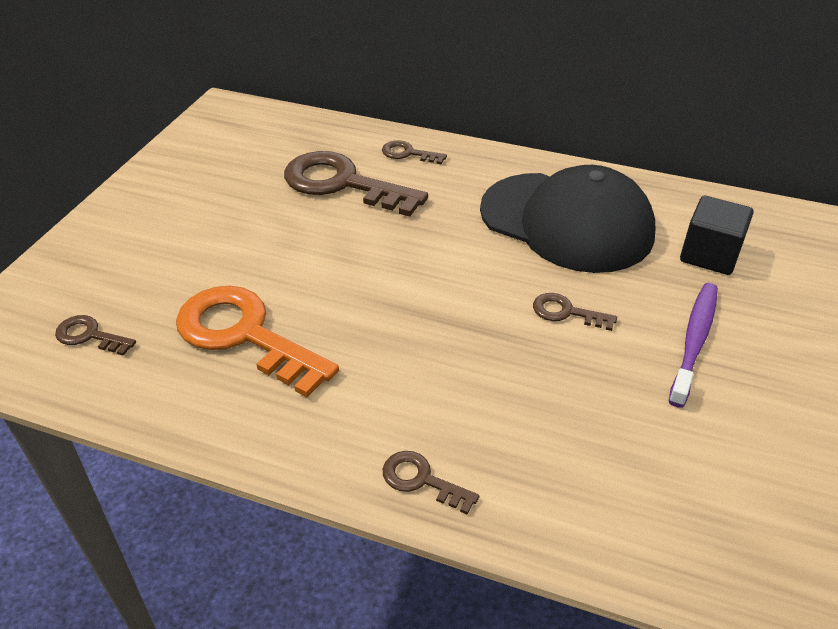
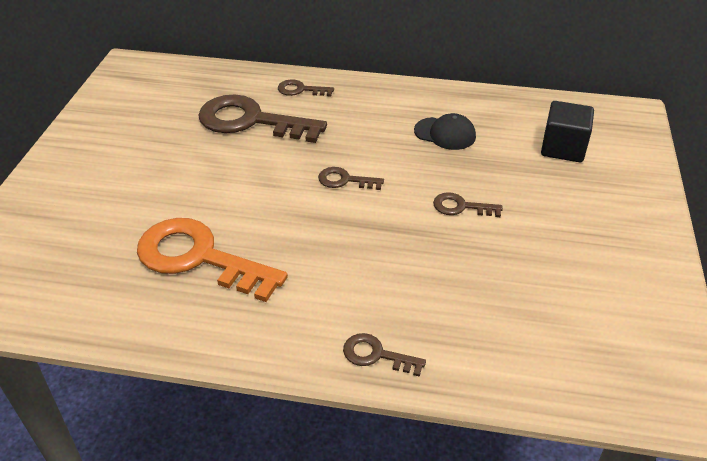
camera: 10 degrees left, 0 degrees up
(89, 336) = (61, 275): brown key -> brown key (344, 180)
(566, 222) = (445, 133): black cap -> black cap, size x0.42
(694, 341) = (565, 217): purple toothbrush -> none

